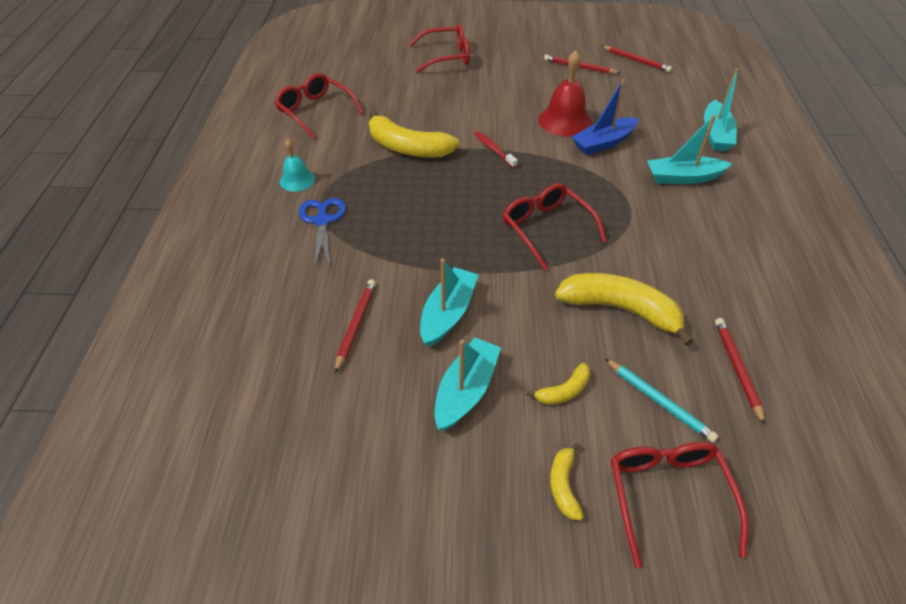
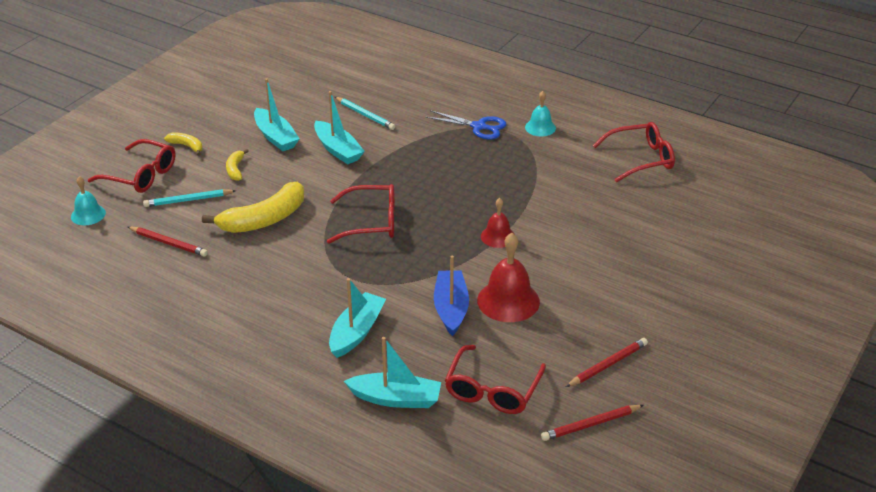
camera: 120 degrees right, 10 degrees down
(356, 325) = (365, 115): red pencil -> turquoise pencil
(407, 148) = (541, 191): yellow banana -> none
(446, 57) = (700, 270): red glasses -> red glasses (492, 390)
(494, 150) = (498, 236): red toothbrush -> red bell
(716, 134) = (396, 398): turquoise boat -> turquoise boat turned 150 degrees clockwise
(790, 497) = (88, 214): none -> turquoise bell

